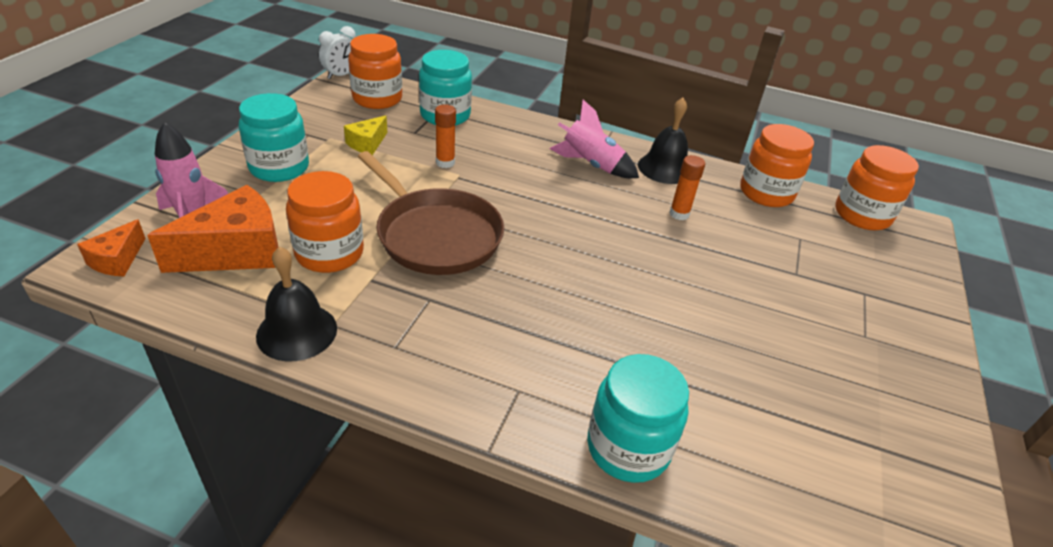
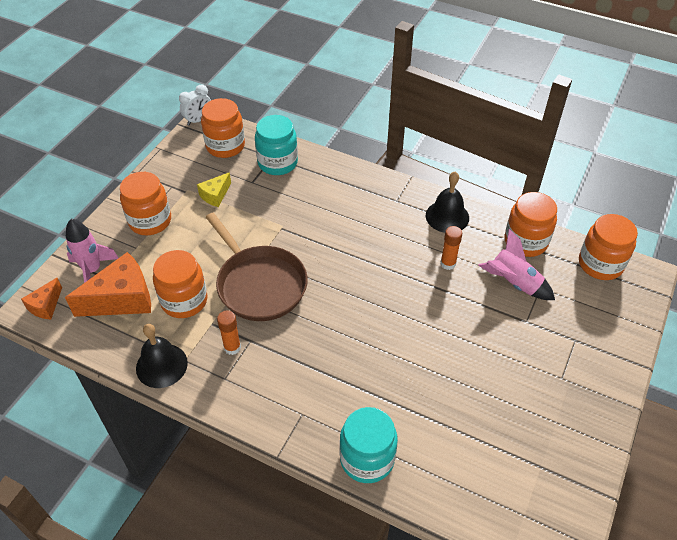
camera: 10 degrees right, 10 degrees up
(279, 168) = (150, 221): turquoise jar -> orange jar
(445, 162) = (273, 214): orange glue stick -> orange glue stick (232, 347)
(591, 165) = (387, 214): pink rocket -> pink rocket (514, 283)

